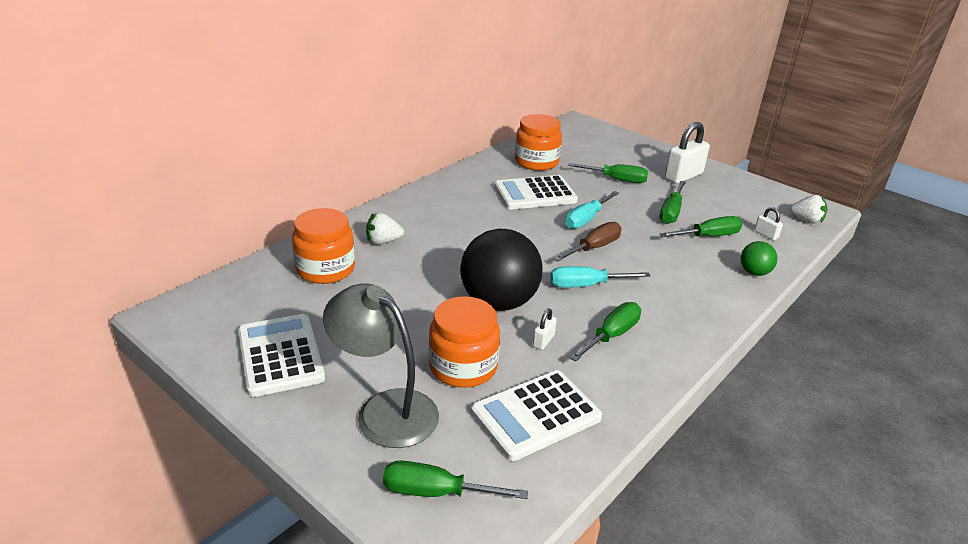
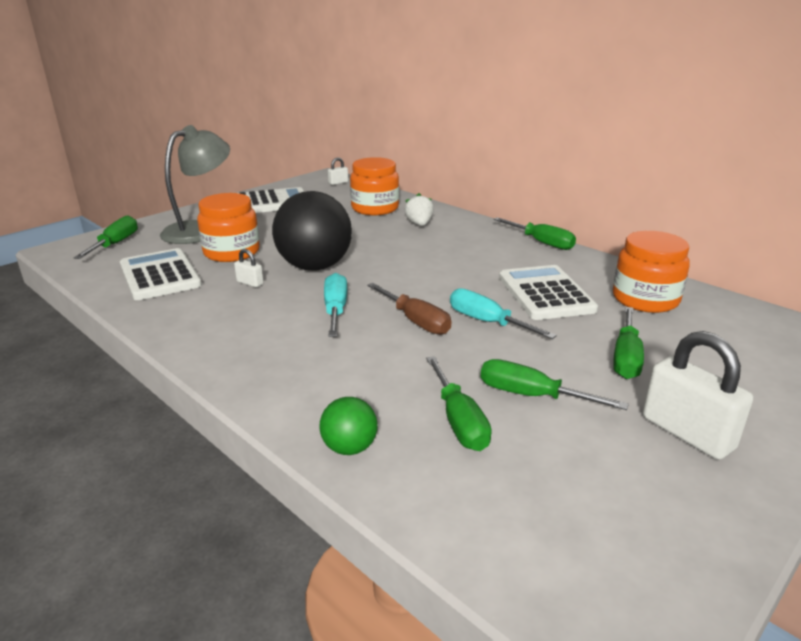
camera: 95 degrees right, 5 degrees down
(611, 335) = (244, 315): green screwdriver -> green screwdriver (541, 242)
(766, 234) = (477, 496): white padlock -> white padlock (338, 183)
(806, 220) = (558, 588): white strawberry -> none

